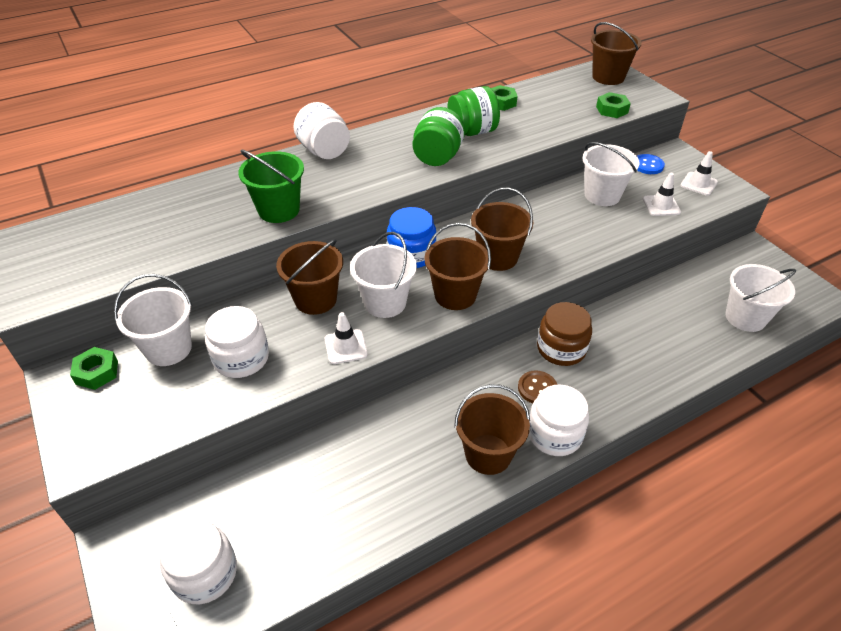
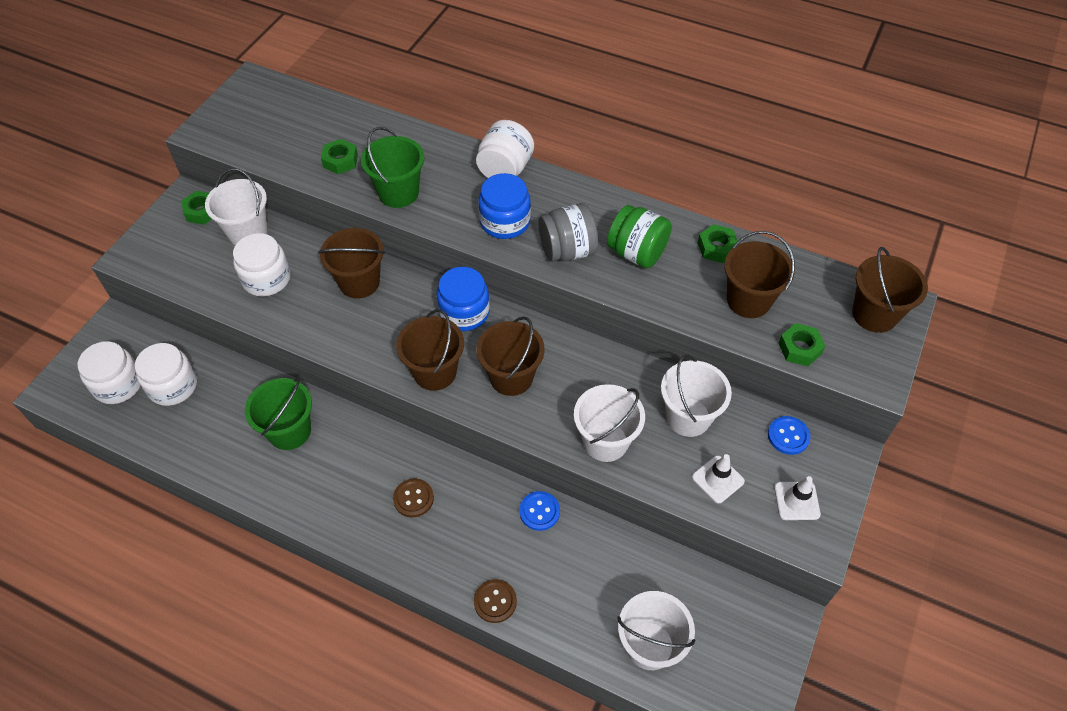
camera: 55 degrees right, 10 degrees up
(198, 227) = (340, 161): none -> green nut
(346, 347) = (321, 333): white traffic cone -> none
(376, 172) = (505, 222): none -> blue jar
(385, 302) = (389, 329): white bucket -> white bucket (605, 441)
(399, 444) = (289, 431): none -> green bucket
(437, 157) = (567, 250): green jar -> grey jar
(488, 454) = (317, 497): brown bucket -> brown bucket (748, 300)
(554, 434) = (369, 536): white jar -> white jar (173, 386)
(561, 348) = (477, 494): brown jar -> none
(601, 321) = (539, 511): none -> blue button
(665, 382) = (495, 601): none -> brown button

